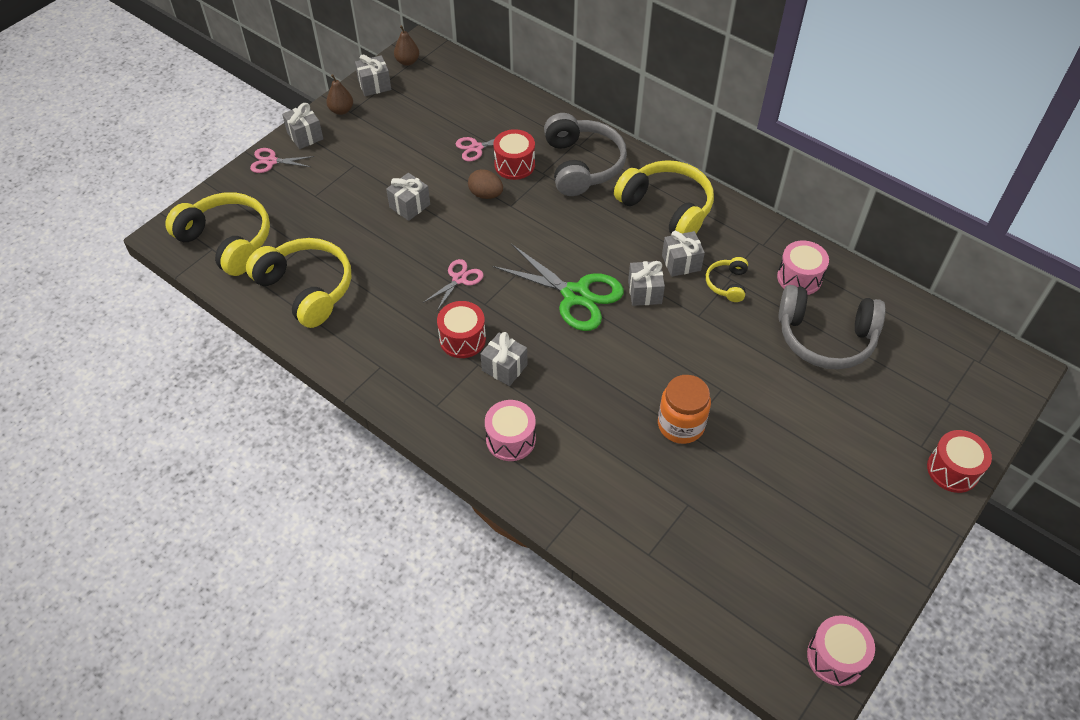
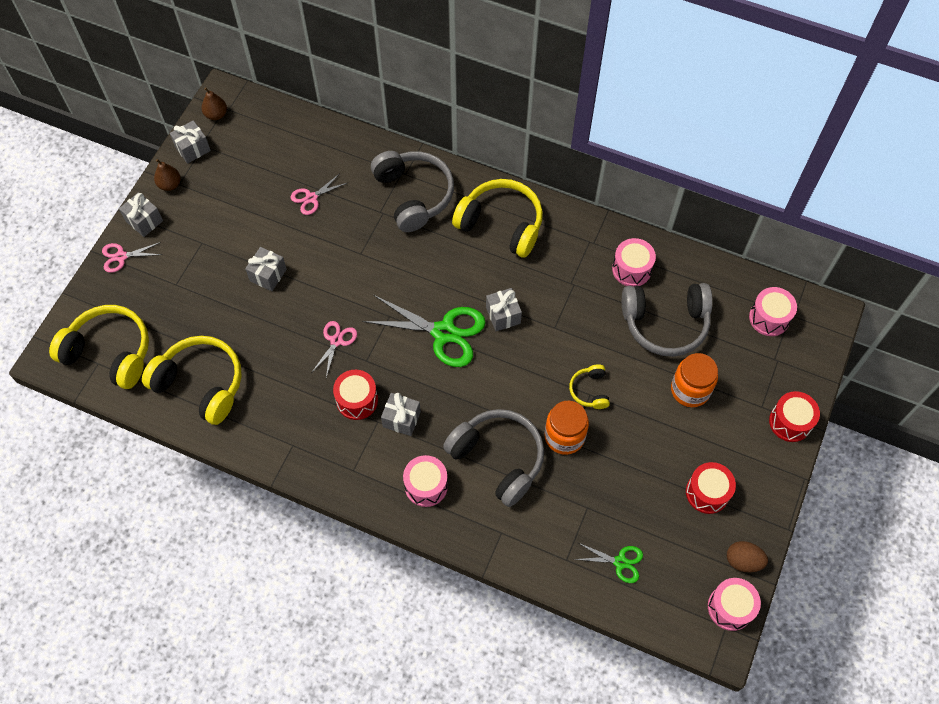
camera: 15 degrees left, 10 degrees up
(486, 194) = (334, 247): brown egg -> brown egg (743, 561)
(514, 165) = (352, 209): red drum -> red drum (707, 493)
(599, 430) = (498, 458): none -> grey headphones
(681, 263) = (527, 278): grey gift -> none
(712, 572) = (620, 562): none -> green scissors
(727, 284) = (571, 290): yellow headphones -> yellow headphones (589, 390)
(839, 410) = (690, 390): none -> orange jar
(948, 357) = (769, 318): none -> pink drum

